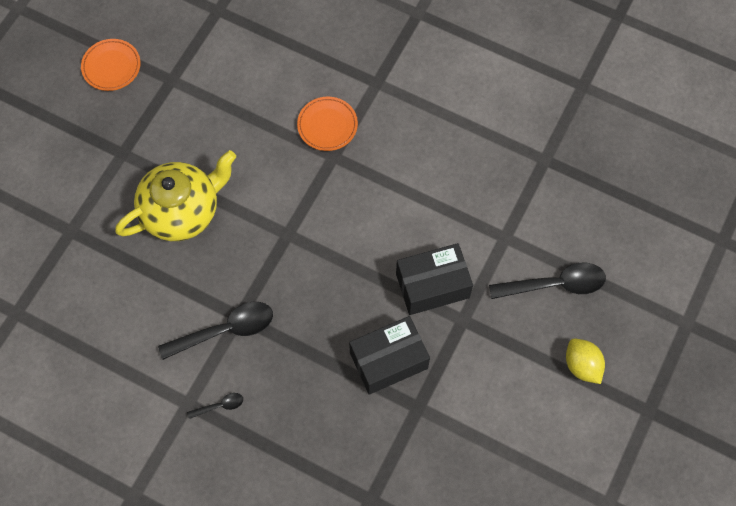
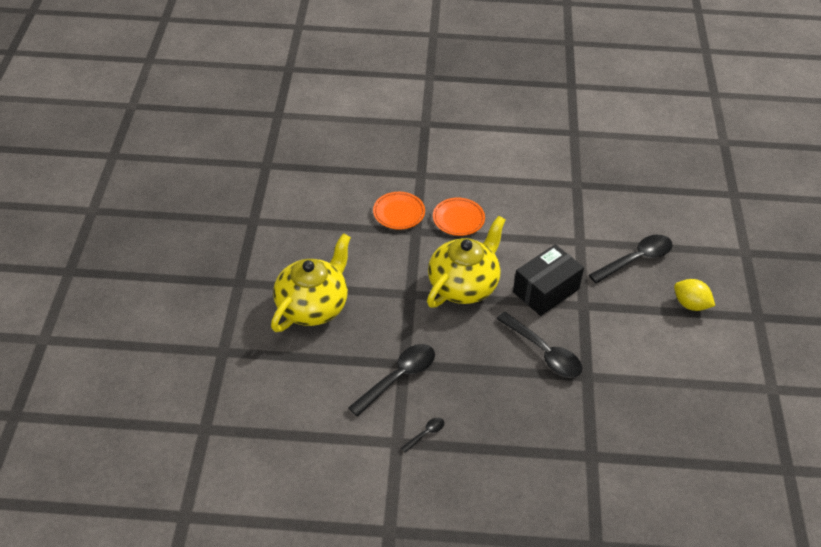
camera: 25 degrees left, 20 degrees down
(111, 67) = (197, 227): orange plate -> orange plate (458, 219)
(348, 245) = (464, 285): none -> yellow teapot
(388, 361) = (544, 352): black box -> black spoon

